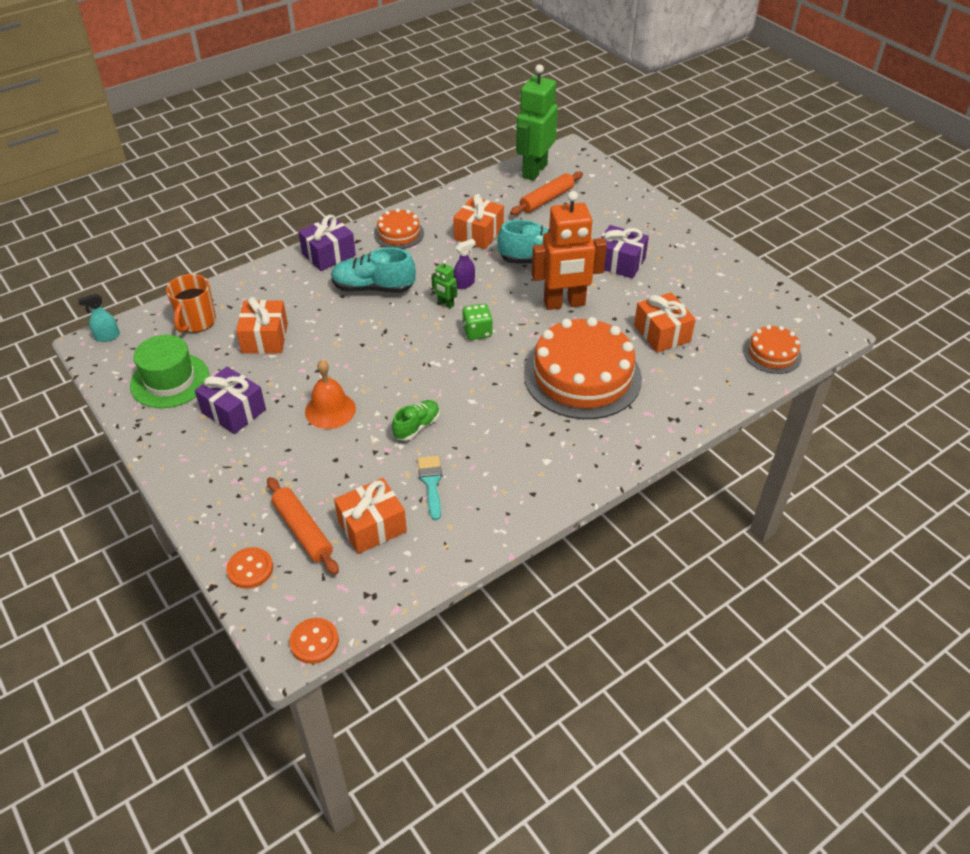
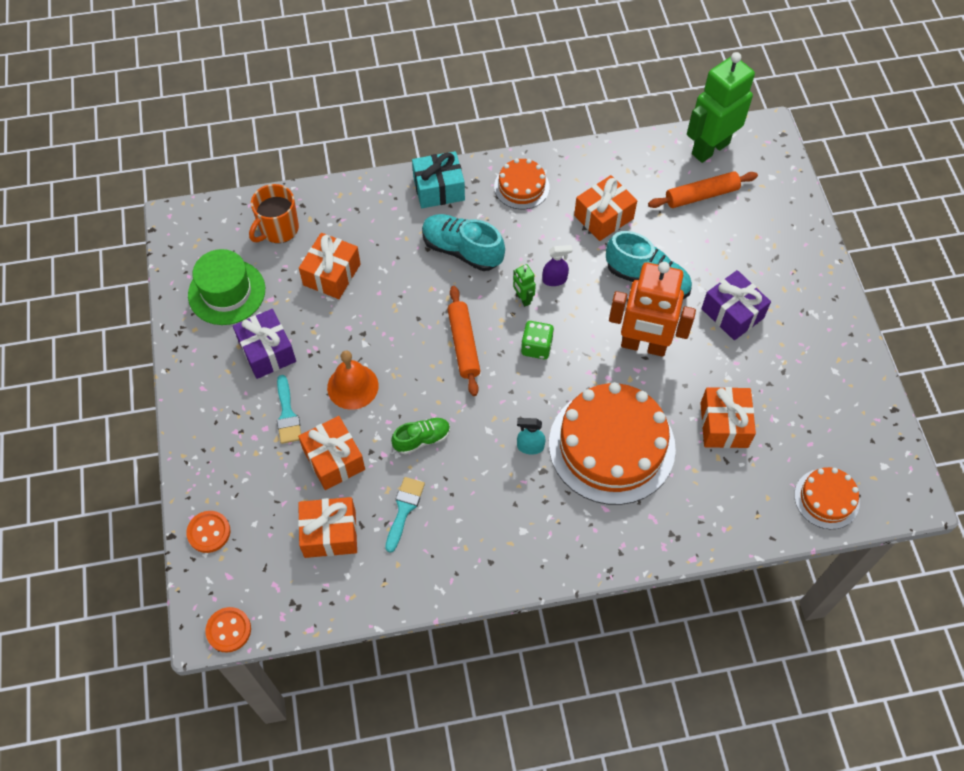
camera: 25 degrees right, 15 degrees up
(107, 337) = (193, 216): turquoise spray bottle -> turquoise spray bottle (530, 447)
(279, 451) = (287, 414): none -> turquoise brush
(302, 531) = (269, 511): orange rolling pin -> orange rolling pin (463, 344)
(328, 254) = (439, 189): purple gift -> turquoise gift
(343, 469) = (334, 459): none -> orange gift

